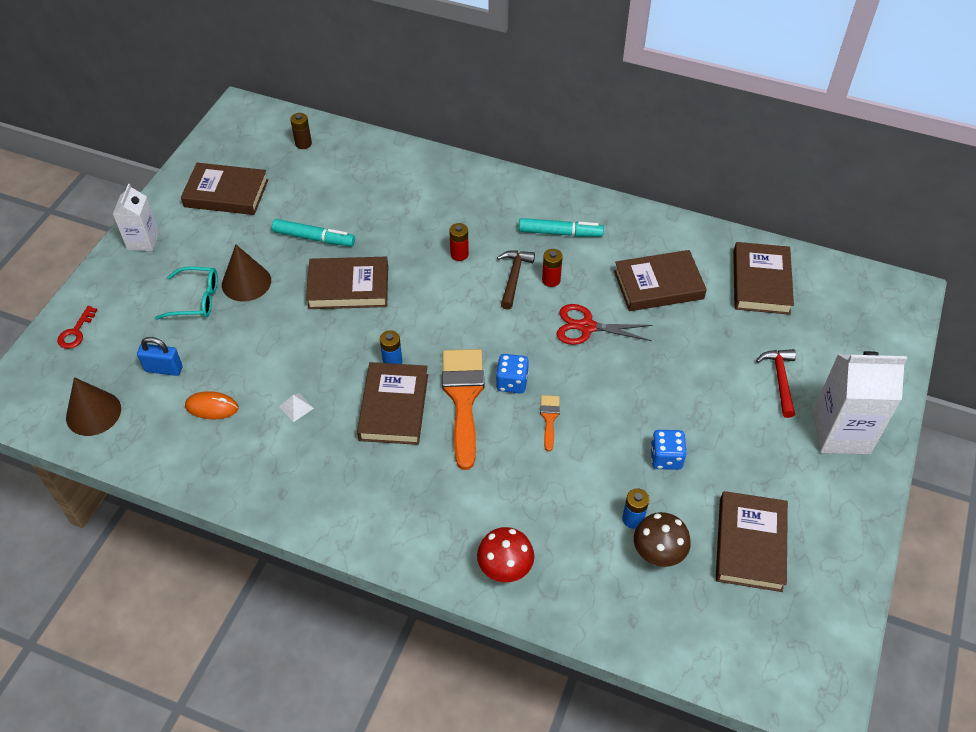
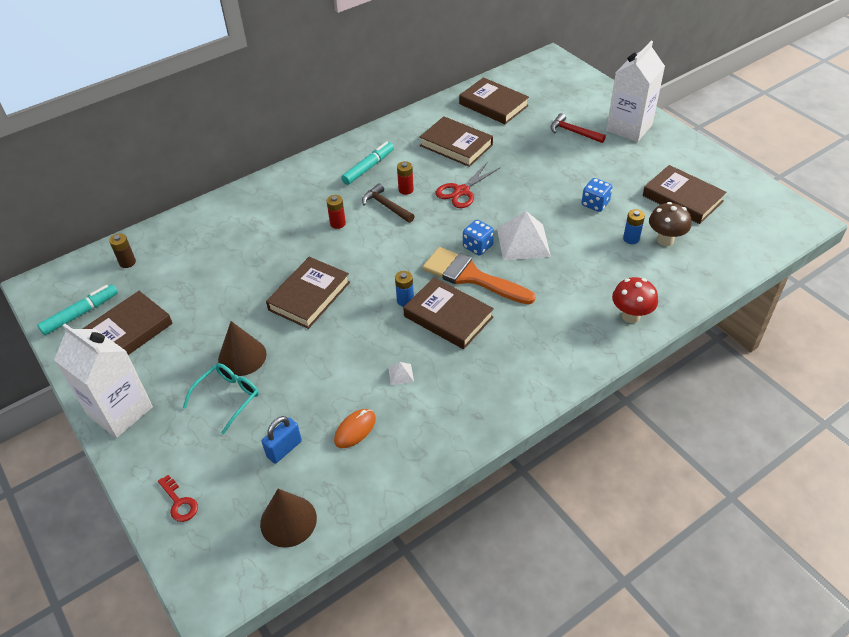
camera: 55 degrees left, 5 degrees down
(143, 241) = (120, 411): white carton -> white carton, size x1.67
(314, 238) = (238, 296): turquoise marker -> turquoise marker (81, 314)
(549, 418) = (523, 242): orange brush -> white pyramid
(658, 285) = (456, 145): brown book -> brown book turned 75 degrees counterclockwise

